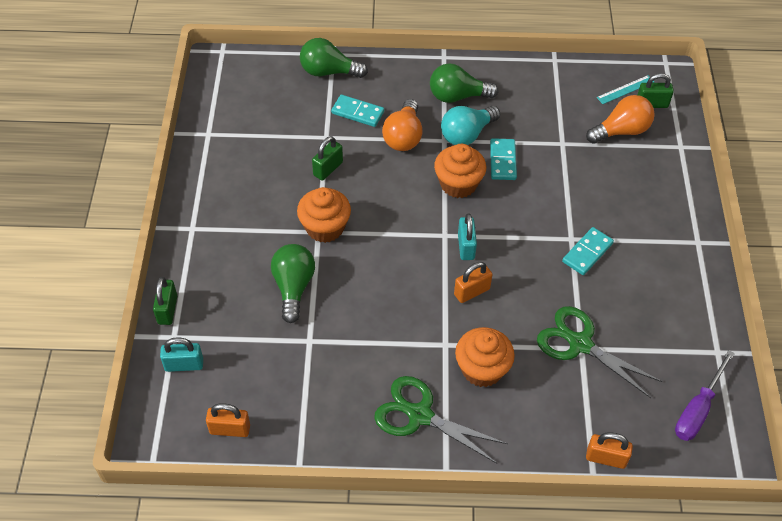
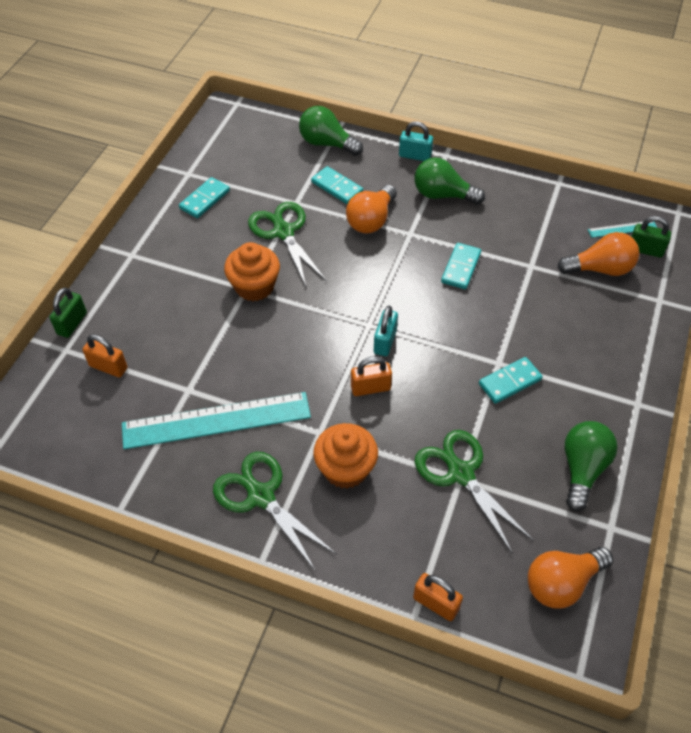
camera: 20 degrees right, 0 degrees up
(184, 365) = (61, 379): turquoise padlock -> turquoise padlock (415, 156)
(230, 429) = (72, 453): orange padlock -> orange padlock (108, 367)
(237, 156) = (204, 199): none -> turquoise domino
(293, 287) = (197, 335): green light bulb -> green light bulb (582, 469)
(328, 169) = (283, 232): green padlock -> green scissors
(348, 360) = (216, 420): none -> turquoise ruler
(458, 184) = (405, 279): orange cupcake -> none
(467, 134) = (435, 233): turquoise light bulb -> none
(697, 409) = (562, 583): purple screwdriver -> orange light bulb

